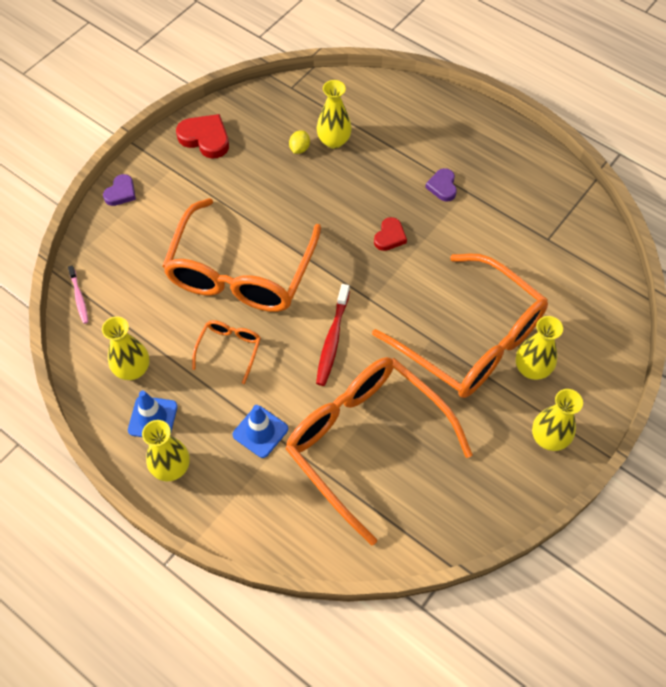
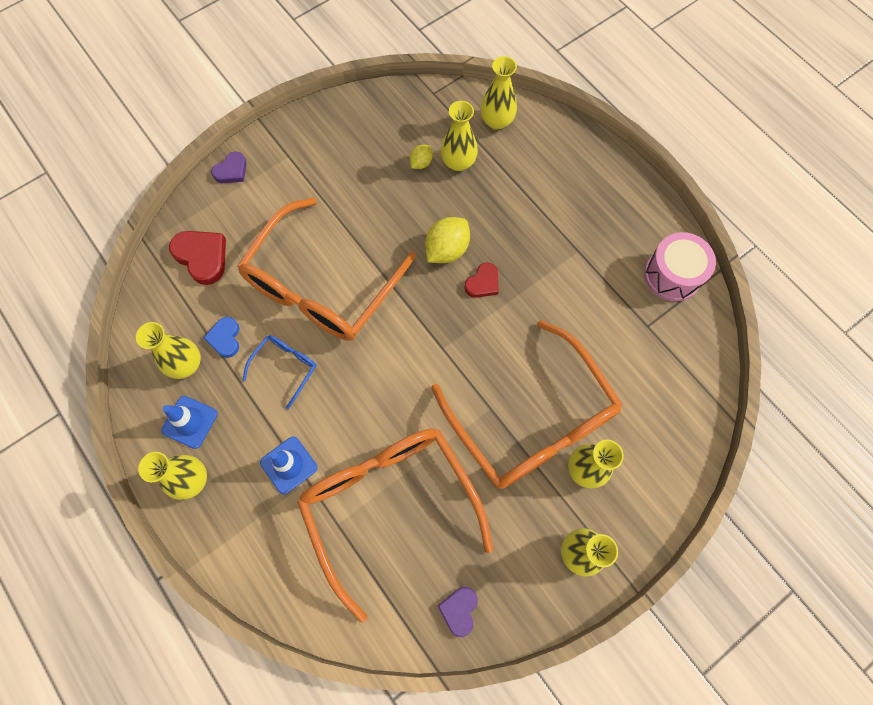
camera: 15 degrees right, 10 degrees up
(79, 298) = (158, 274): pink toothbrush -> none
(163, 338) = (225, 338): none -> blue heart
(205, 138) = (331, 130): red heart -> red heart (202, 257)
(229, 349) = (285, 367): orange glasses -> blue glasses
(332, 339) = (390, 383): red toothbrush -> none
(347, 216) = (447, 250): none -> yellow lemon
(357, 99) = (496, 121): none -> yellow vase
(442, 187) = (554, 240): purple heart -> purple heart (459, 610)
(556, 193) = (672, 275): none -> pink drum

